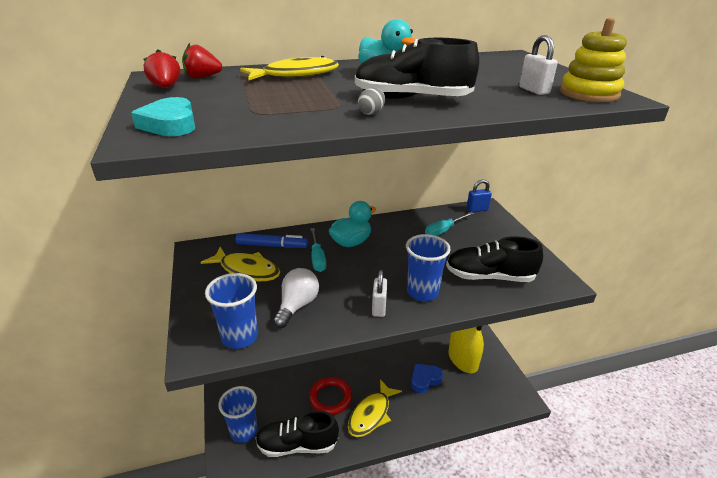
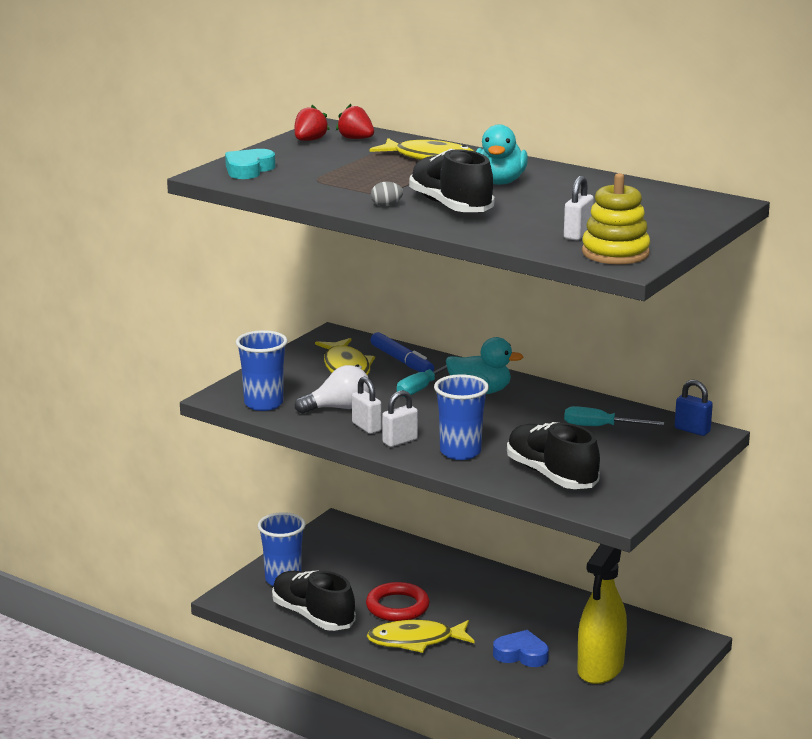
camera: 50 degrees right, 10 degrees down
(341, 310) = (366, 427): none -> white padlock

